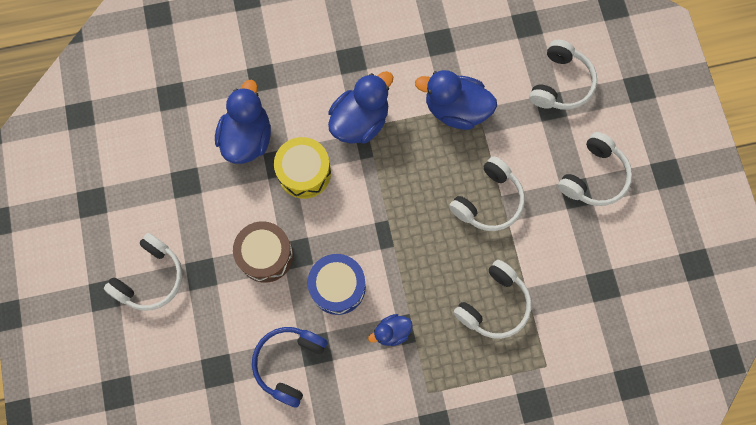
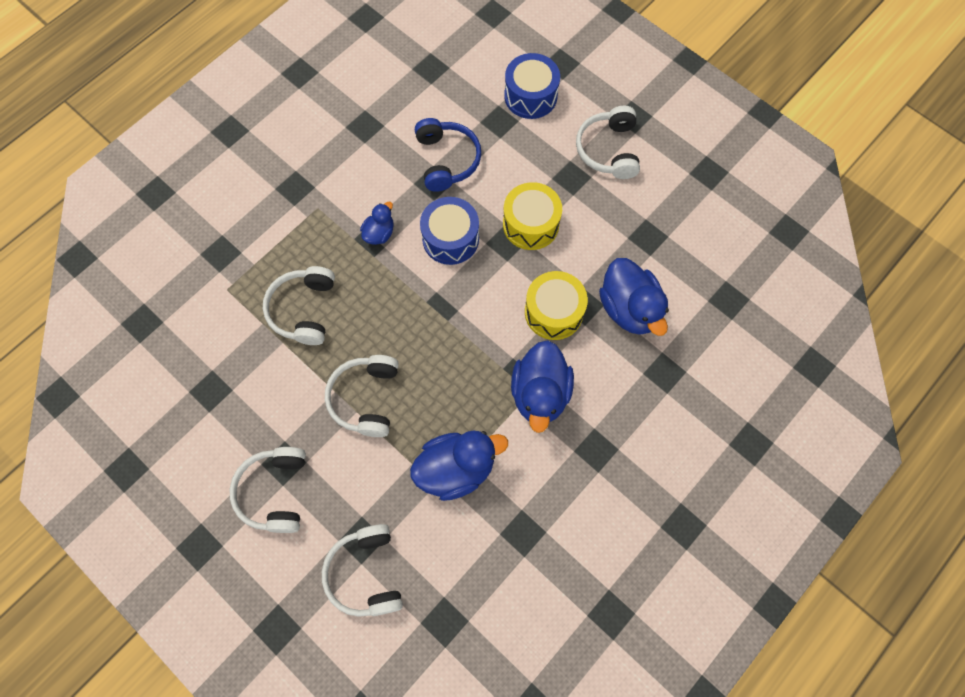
camera: 145 degrees right, 5 degrees down
(171, 377) = (530, 96): none -> blue drum
(266, 255) = (530, 224): brown drum -> yellow drum

